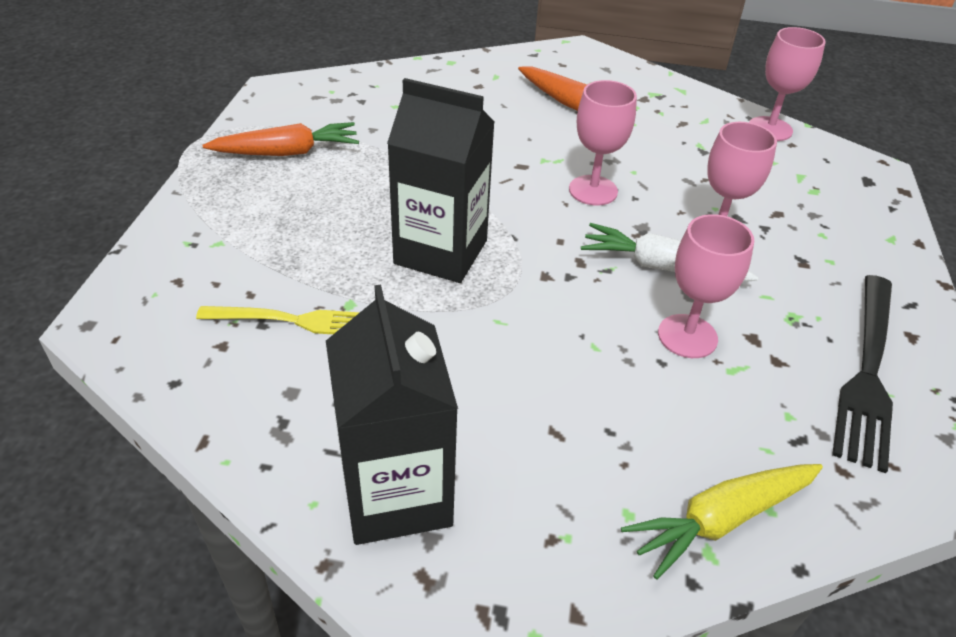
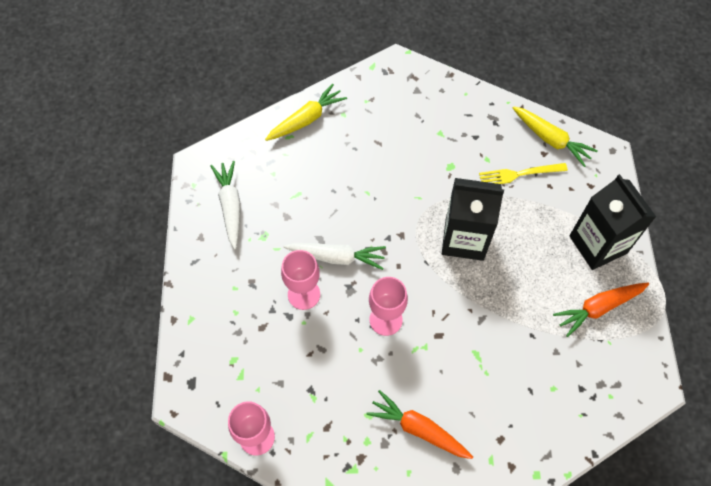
camera: 170 degrees right, 20 degrees up
(189, 365) = (551, 140): none -> yellow carrot
(396, 494) = (436, 103): black carton -> black carton (598, 244)
(687, 336) = (321, 209): pink goblet -> none
(868, 373) = (230, 206): black fork -> white carrot

